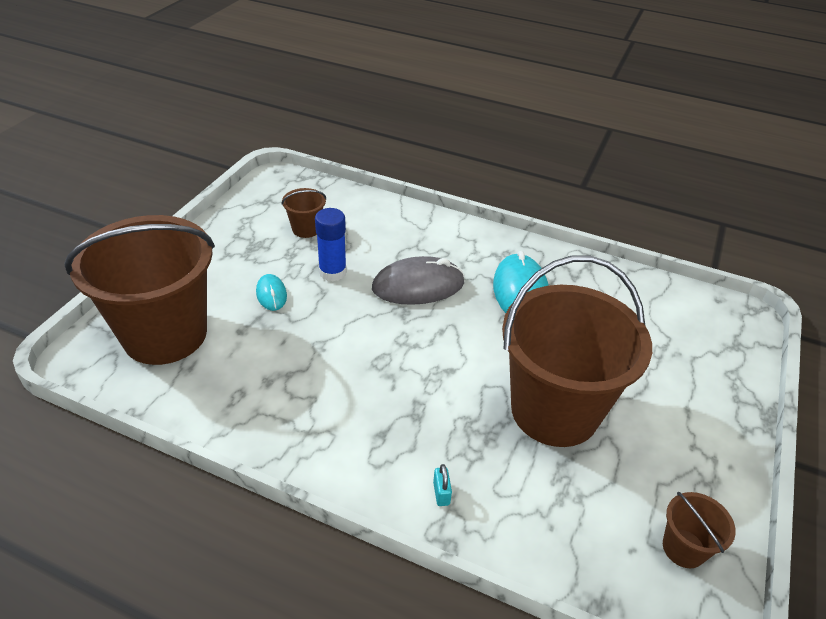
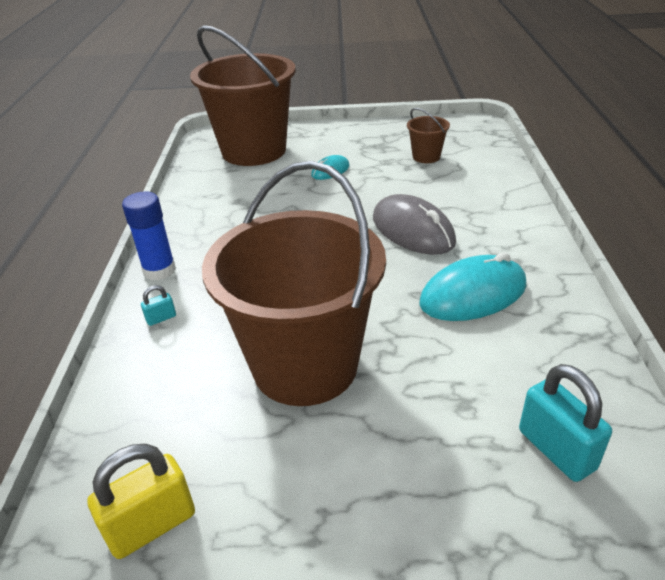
camera: 70 degrees right, 5 degrees down
(332, 272) = (384, 185): blue glue stick -> blue glue stick (159, 270)
(674, 324) = (556, 449): none -> turquoise padlock
(683, 548) = (152, 525): brown bucket -> yellow padlock

